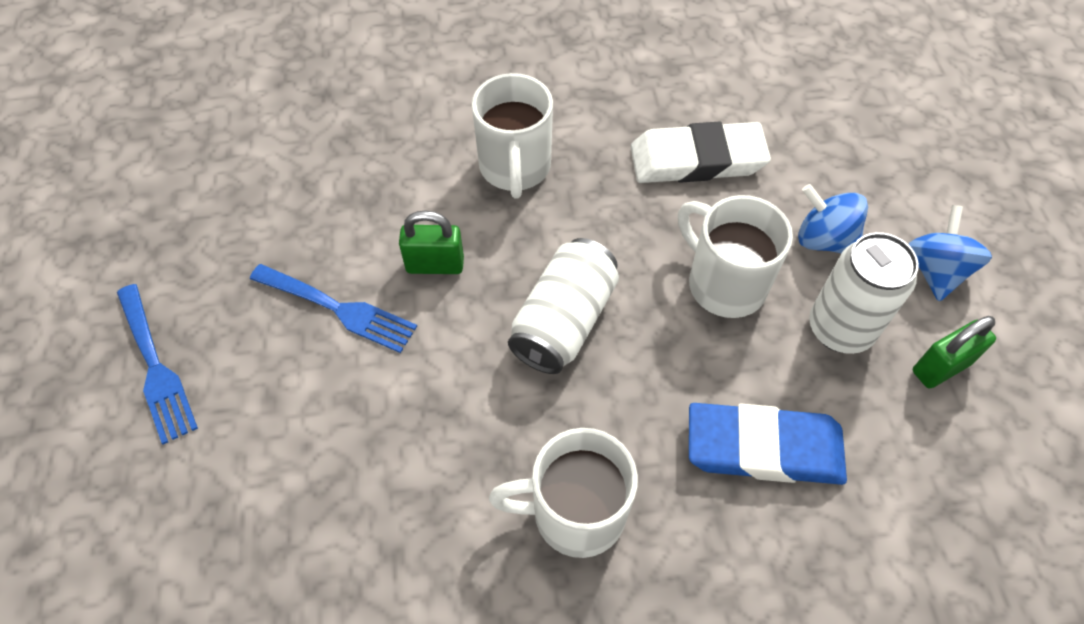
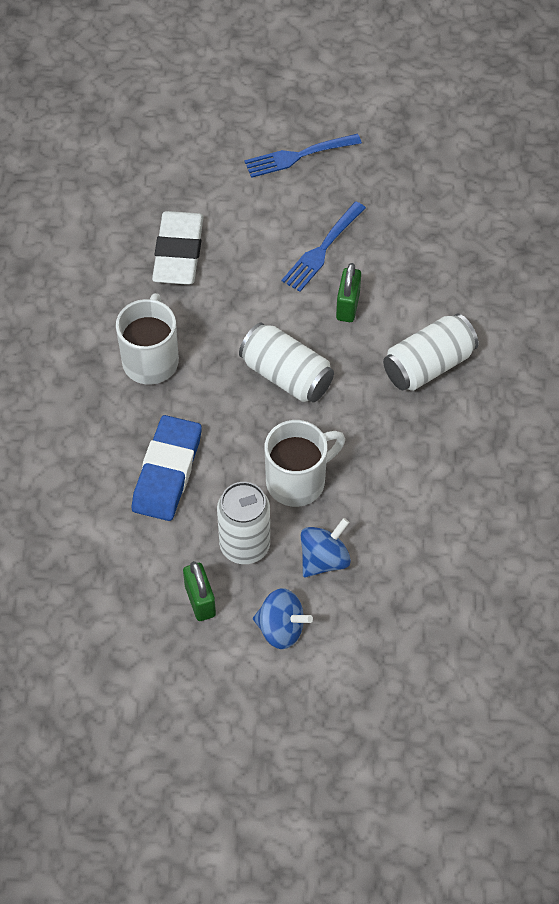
camera: 100 degrees right, 0 degrees up
(515, 168) = (428, 365): white mug -> white can
(697, 160) = (417, 491): white eraser -> white eraser (178, 252)

